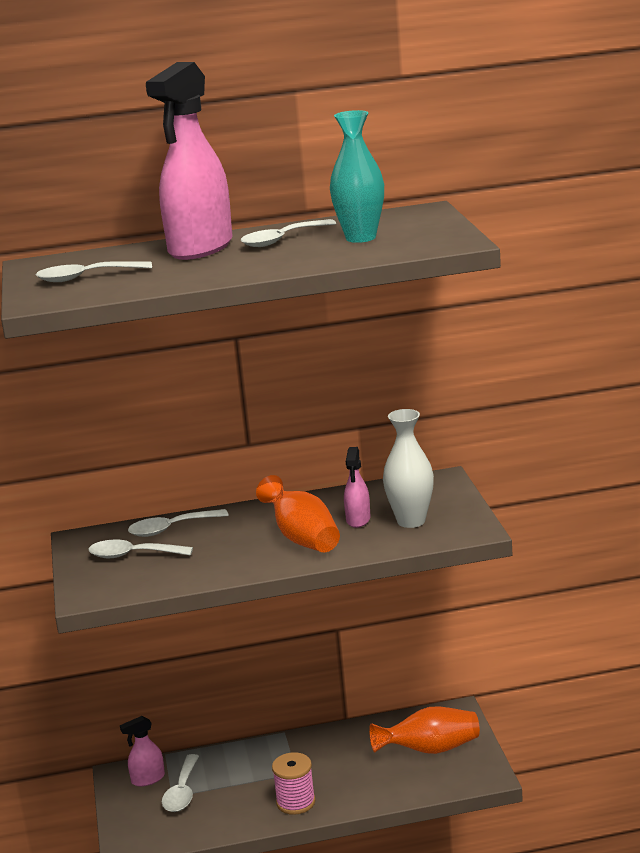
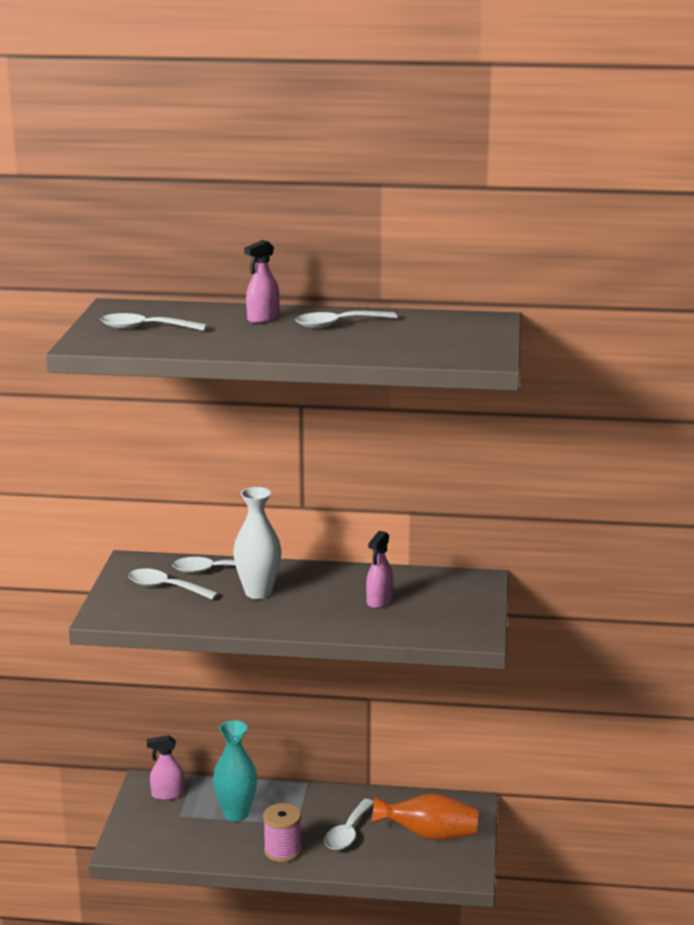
camera: 15 degrees right, 0 degrees up
(182, 792) = (190, 814): white spoon -> white spoon (348, 833)
(200, 248) = (263, 318): pink spray bottle -> pink spray bottle, size x0.46
(302, 538) = (319, 607): orange vase -> none
(361, 238) = (406, 336): turquoise vase -> turquoise vase (236, 814)
(411, 521) = (425, 613): white vase -> white vase (258, 592)

